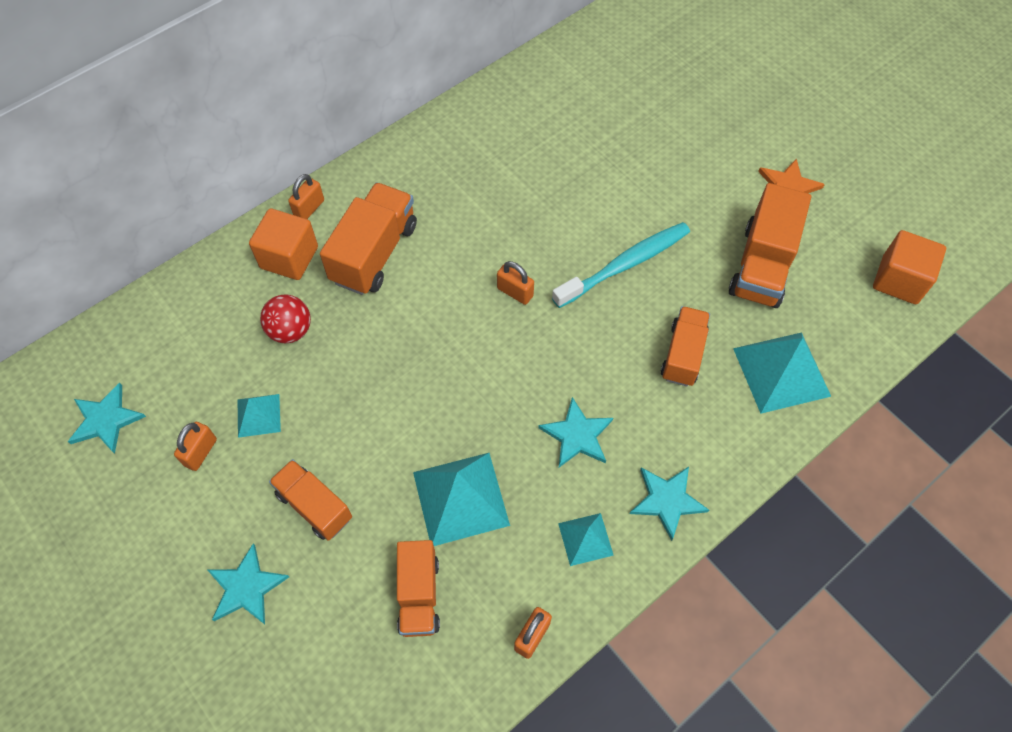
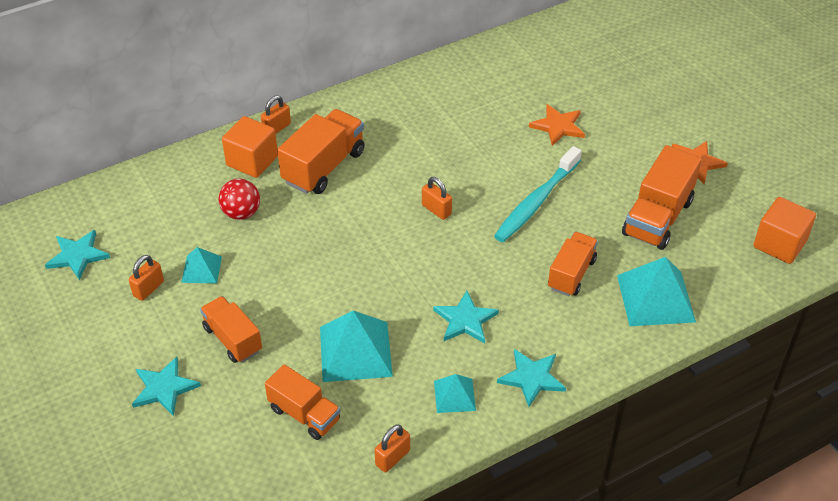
camera: 10 degrees right, 15 degrees down
(419, 595) = (304, 414): orange truck -> orange truck turned 60 degrees counterclockwise
(624, 265) = (536, 202): turquoise toothbrush -> turquoise toothbrush turned 150 degrees clockwise
(629, 161) = (558, 126): none -> orange star

